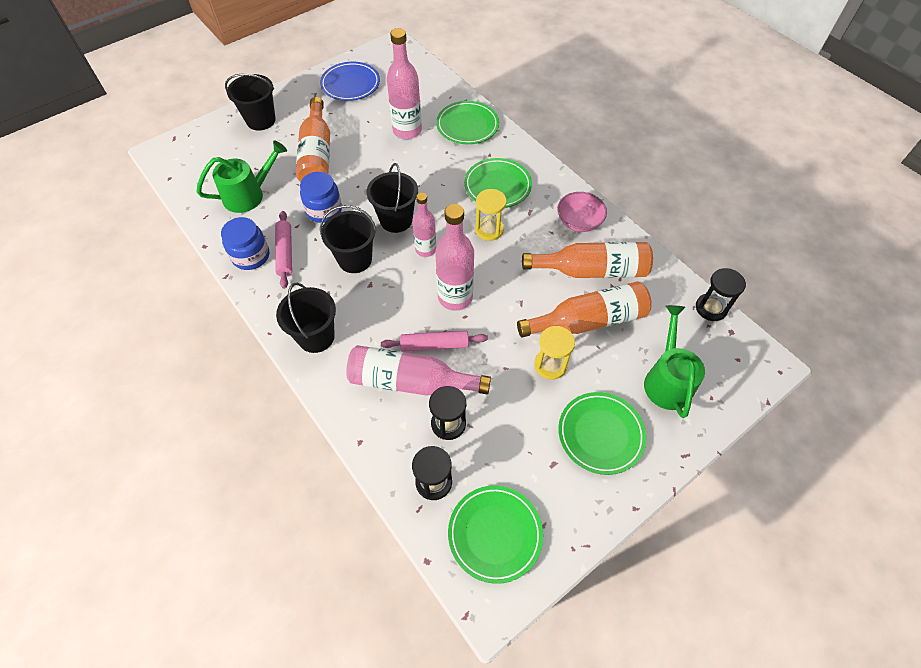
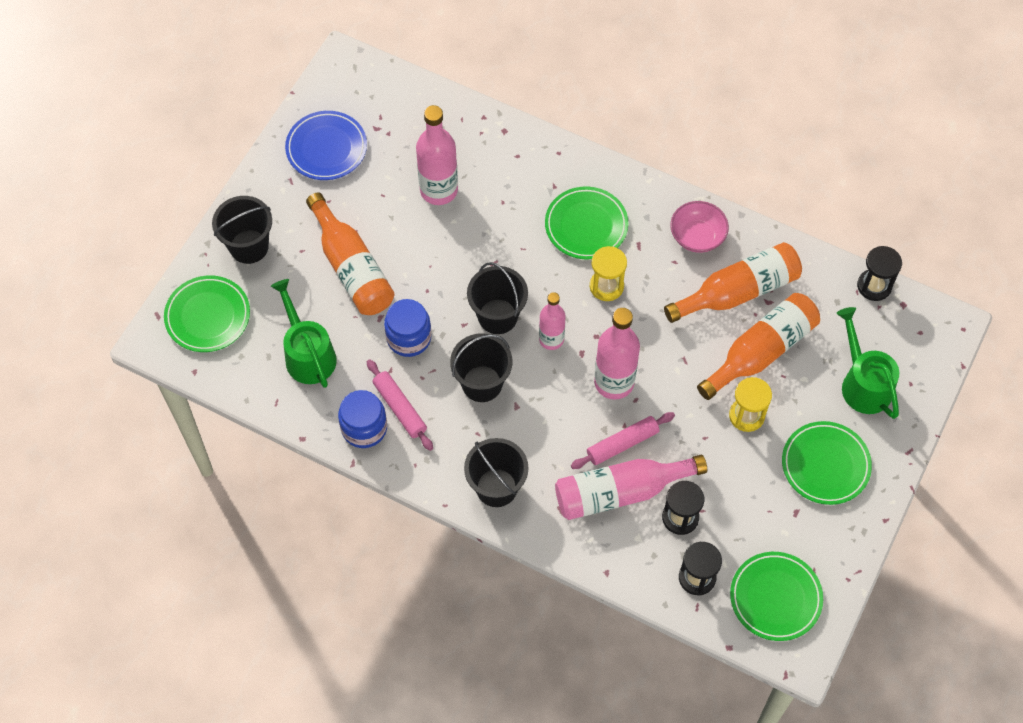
camera: 25 degrees left, 5 degrees up
(249, 195) = (307, 354): green watering can -> green watering can turned 60 degrees counterclockwise
(467, 126) = (506, 155): green plate -> green plate (208, 316)

